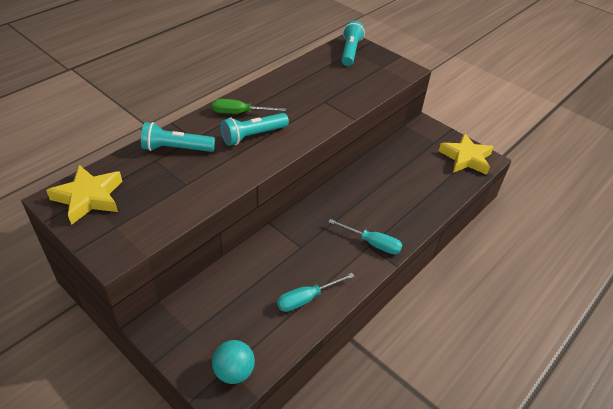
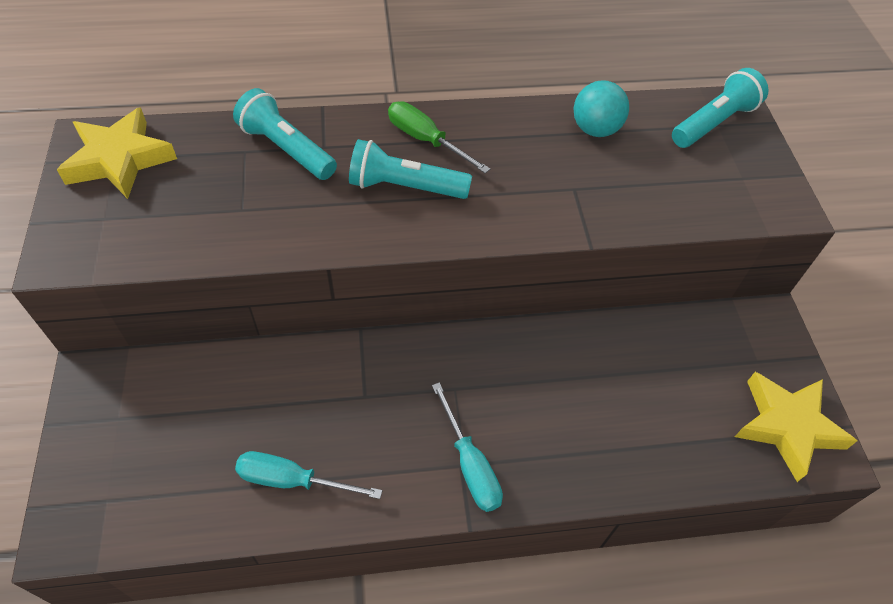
camera: 40 degrees right, 10 degrees up
(234, 371) = (107, 511): turquoise ball -> turquoise ball (595, 129)

